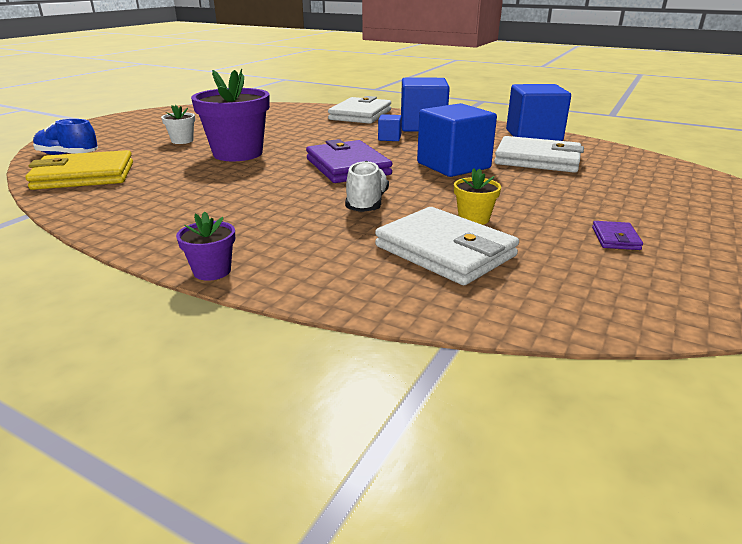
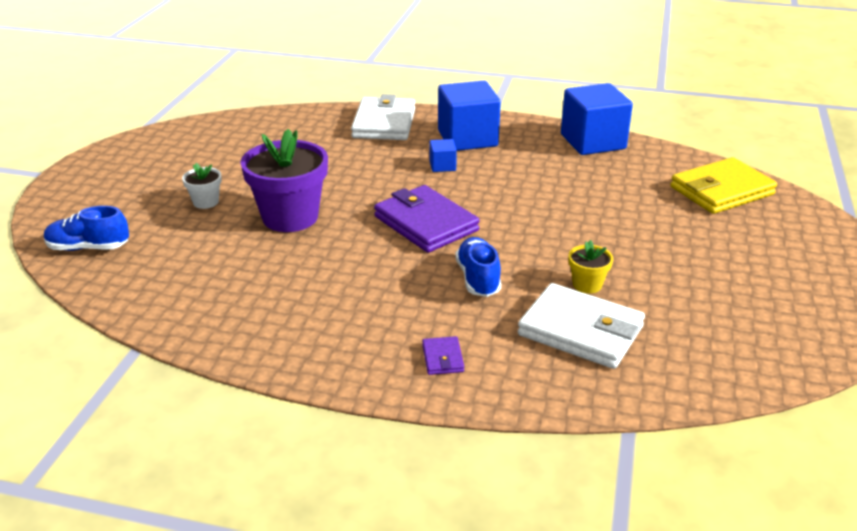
camera: 15 degrees left, 5 degrees up
(84, 176) = (144, 281): yellow wallet -> yellow wallet (721, 191)
(212, 271) = (392, 391): purple flower pot -> none
(367, 203) = (478, 279): white shoe -> blue shoe
(453, 165) = (533, 206): blue cube -> none
(537, 160) = (611, 185): white wallet -> none
(615, 238) = (715, 291): purple wallet -> purple wallet (442, 358)

